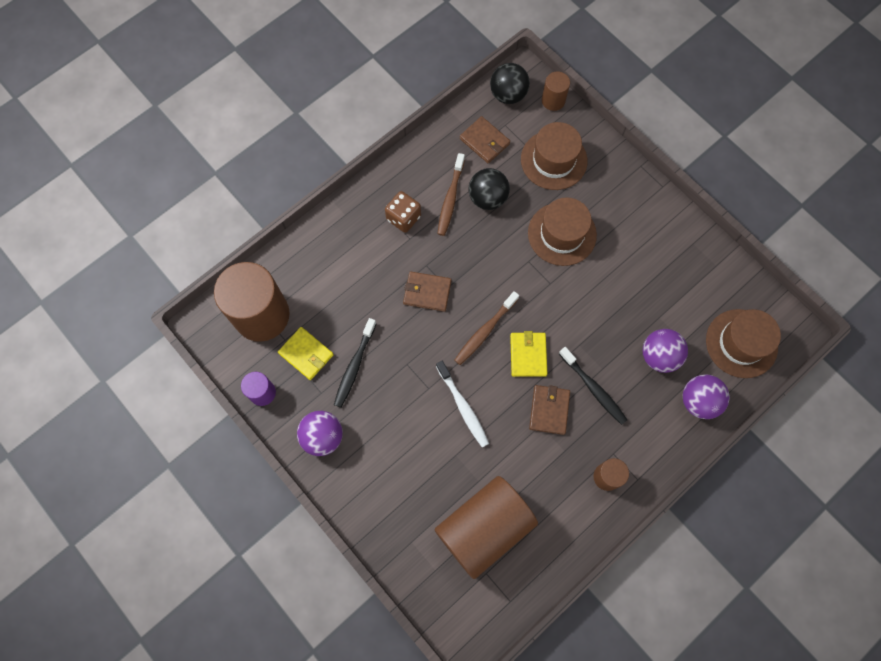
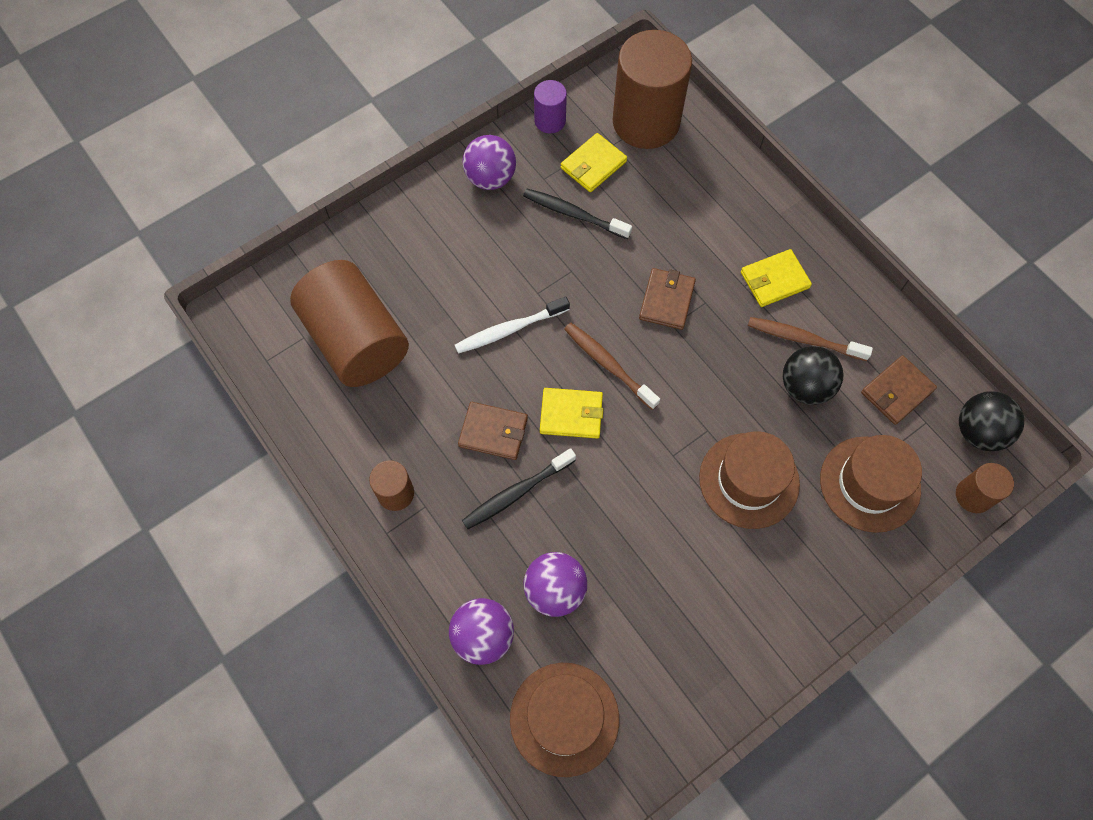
camera: 95 degrees right, 5 degrees down
(403, 218) = (774, 280): brown dice -> yellow wallet

